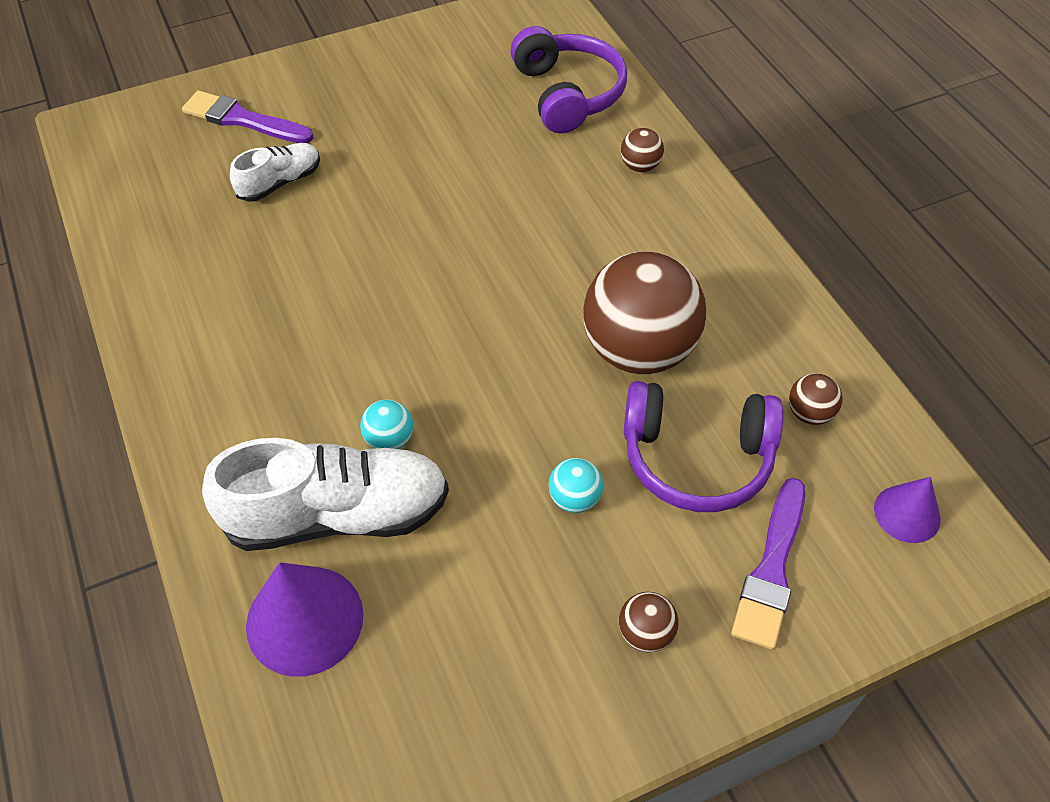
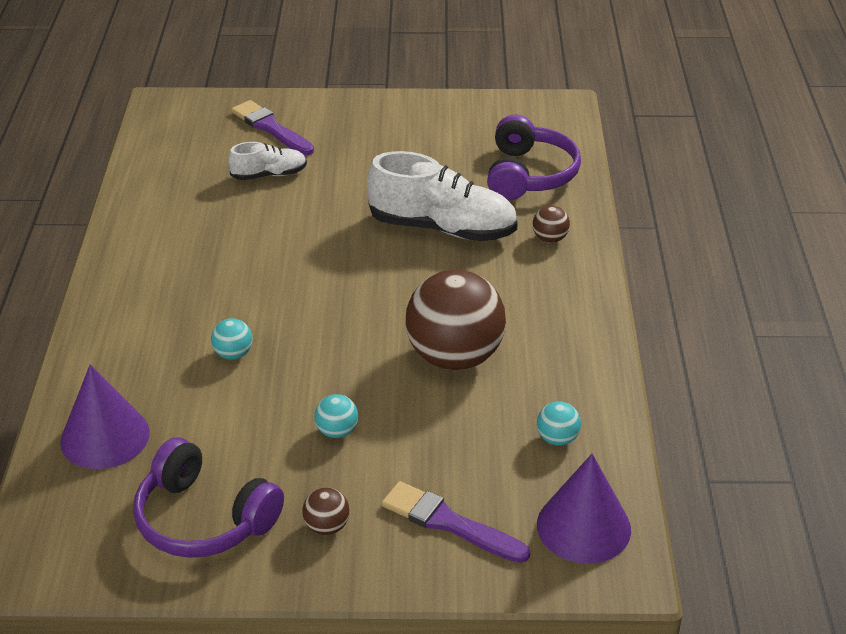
camera: 25 degrees right, 15 degrees down
(337, 515) = (167, 385): white shoe -> white shoe (442, 228)
(696, 458) = (446, 437): purple headphones -> purple headphones (204, 519)
(771, 569) = (449, 523): purple brush -> purple brush turned 75 degrees clockwise
(809, 413) = (557, 439): brown ball -> turquoise ball
(907, 513) = (583, 526): purple cone -> purple cone, size x1.68

